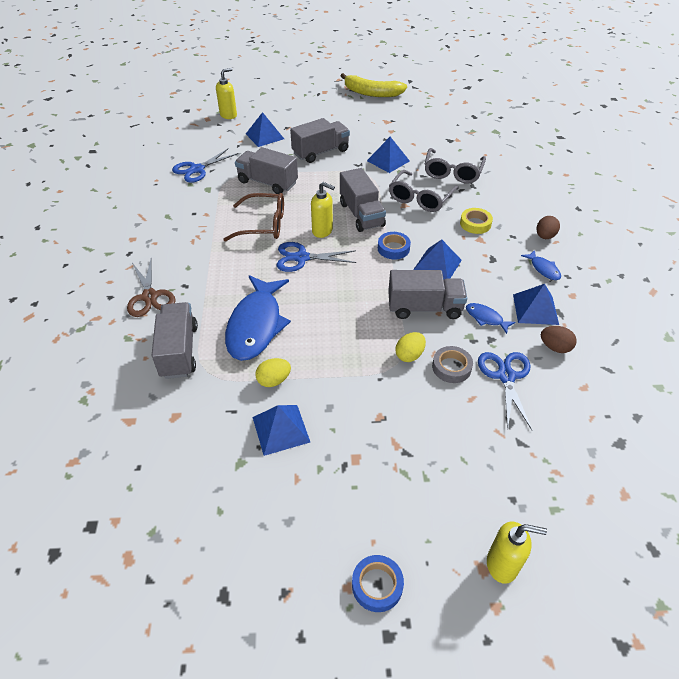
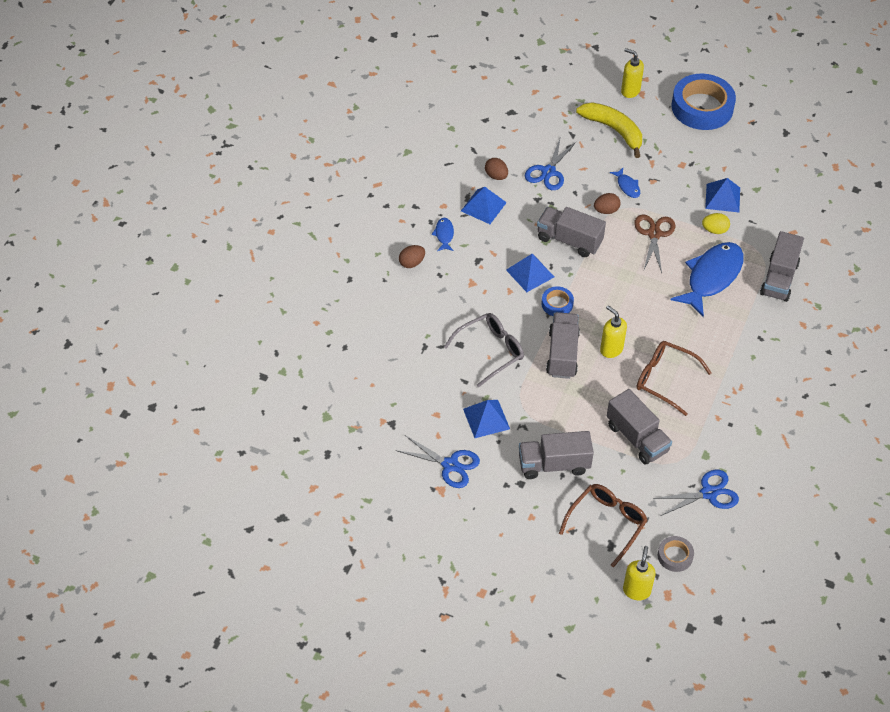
camera: 155 degrees left, 5 degrees up
(150, 296) = (793, 338): brown scissors -> brown scissors (654, 234)
(228, 115) = (636, 590): yellow soap dispenser -> yellow soap dispenser turned 120 degrees clockwise
(264, 136) = (607, 523): blue pyramid -> brown glasses
(301, 258) = (645, 326): blue scissors -> blue scissors (450, 465)
(372, 93) = (420, 560): yellow banana -> yellow banana (613, 130)
(377, 585) = (702, 107): blue tape -> blue tape, size x2.14
(409, 355) = (606, 210): yellow egg -> brown egg
(451, 367) = (582, 191): grey tape -> grey tape (675, 556)
(452, 172) = (430, 372): grey glasses -> none
(475, 224) = (462, 300): yellow tape -> none
(486, 318) = (528, 214): blue fish -> blue fish (627, 186)

